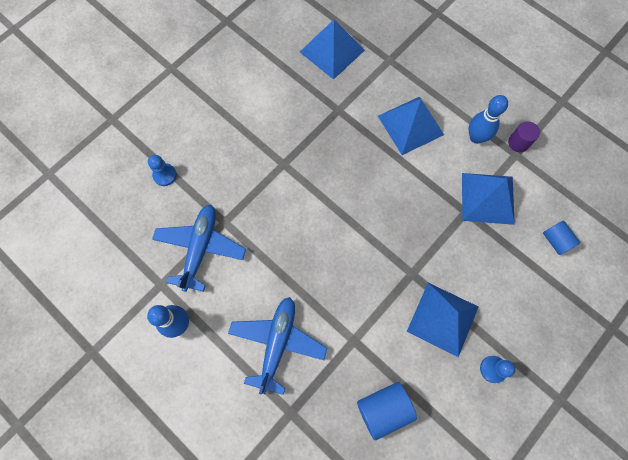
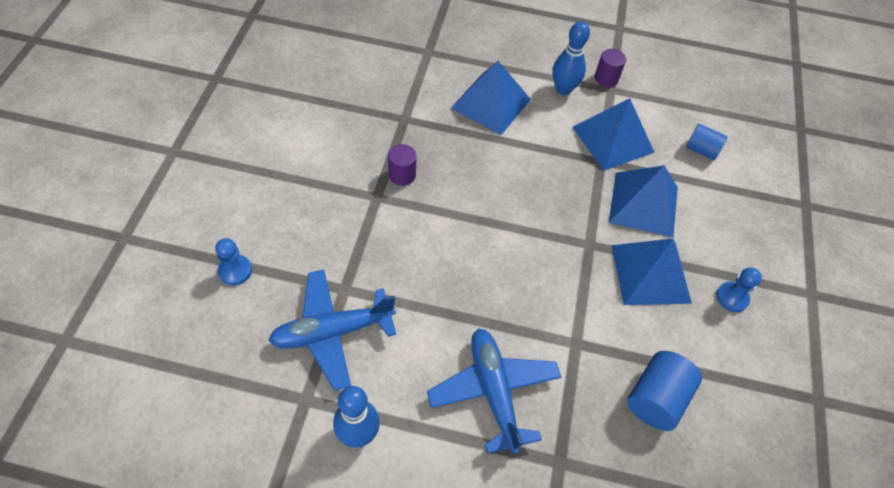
camera: 35 degrees left, 15 degrees down
(200, 248) = (332, 332): blue plane -> blue plane turned 90 degrees counterclockwise
(310, 155) = (402, 175): none -> purple cylinder
(332, 51) = (360, 65): blue pyramid -> blue pyramid (643, 204)

